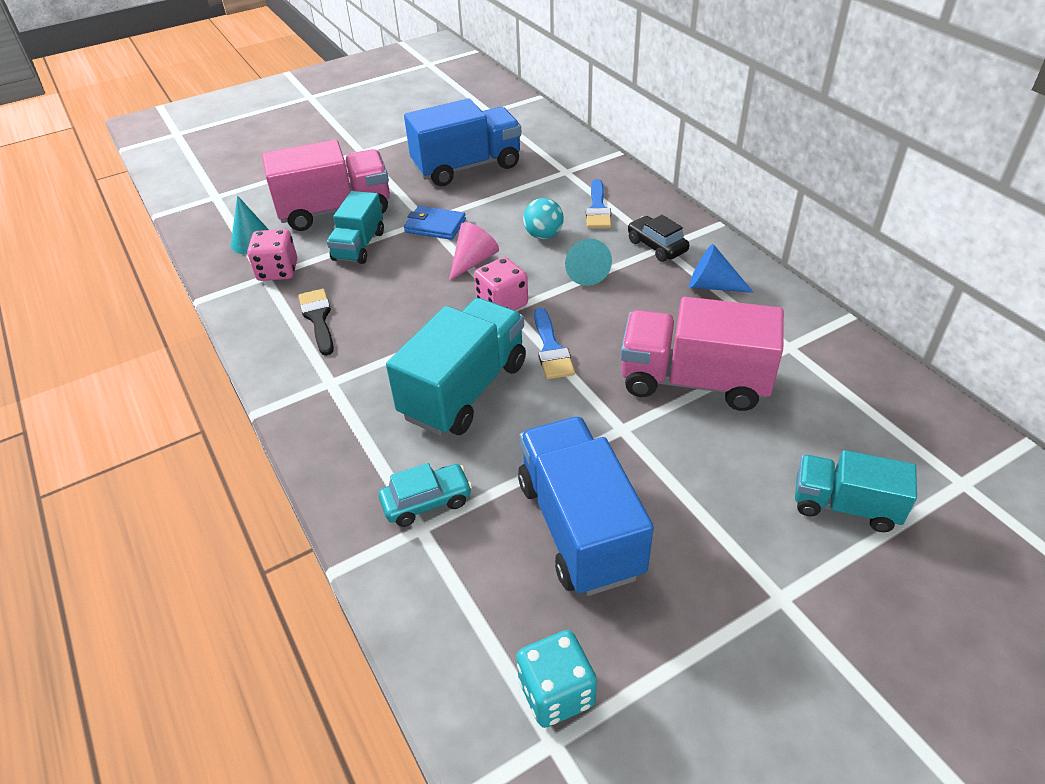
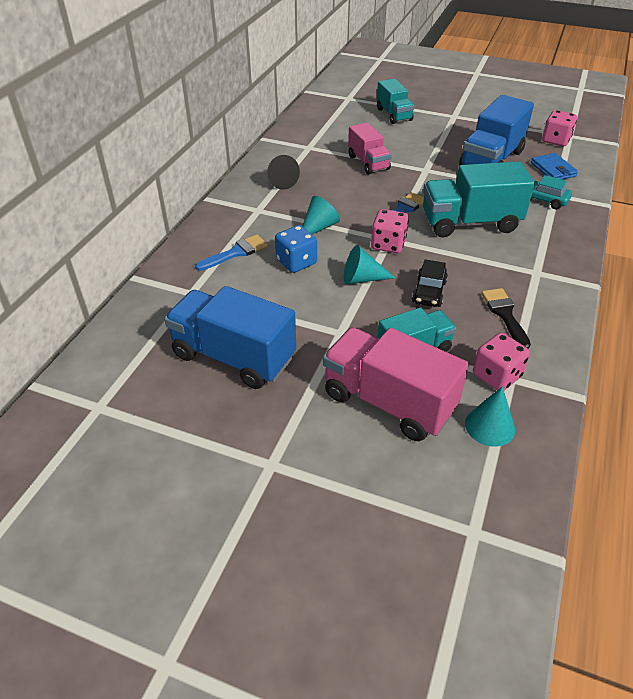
camera: 130 degrees left, 0 degrees up
(318, 318) = (505, 314): black brush -> black brush turned 135 degrees clockwise
(435, 226) = (342, 322): blue wallet -> blue wallet (553, 170)
(473, 261) = (362, 278): pink cone -> turquoise cone
(543, 235) = (296, 262): turquoise ball -> blue dice
(556, 693) = (556, 140): turquoise dice -> pink dice
(656, 246) = (259, 212): black car -> black car (429, 292)
(693, 381) = (368, 163): pink truck -> pink truck, size x0.61
(712, 286) = (281, 181): blue cone -> black cone

